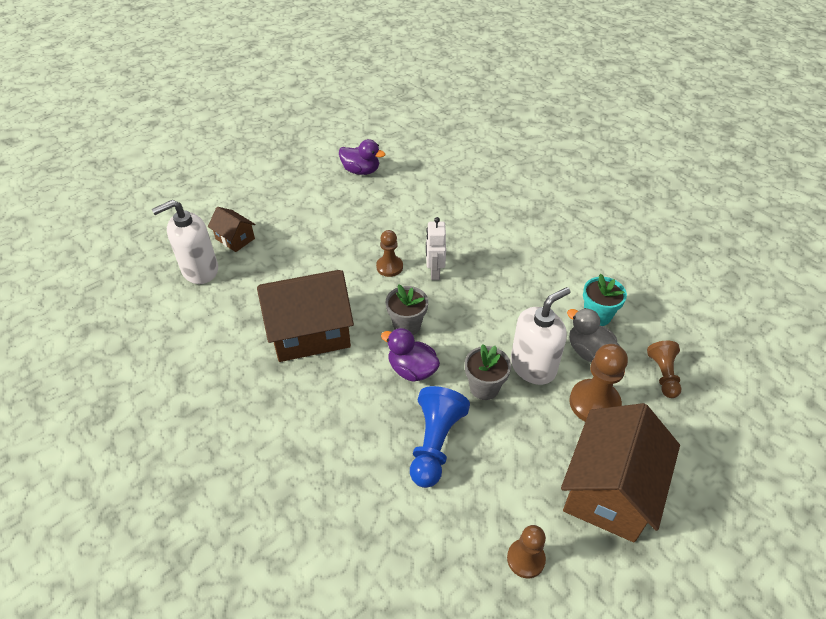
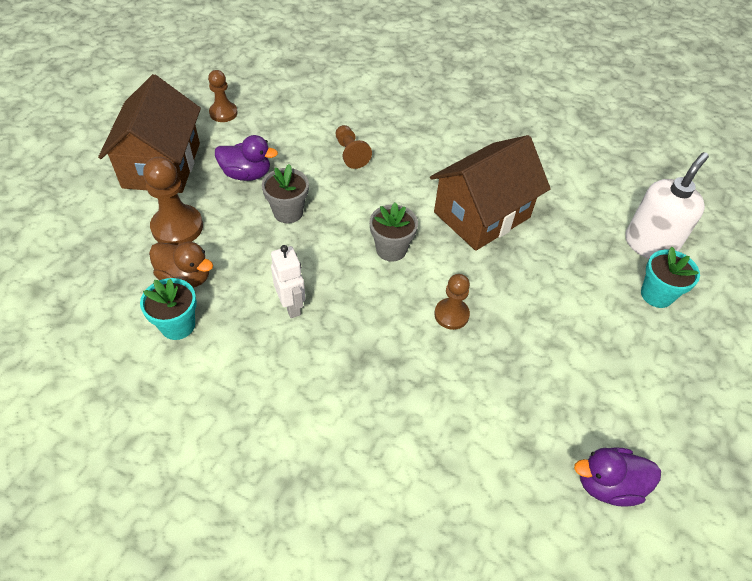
camera: 155 degrees right, 5 degrees up
(235, 239) = (656, 294): brown house -> turquoise flower pot
(412, 370) = (363, 209): purple duck -> purple duck (247, 174)
(434, 272) = (394, 324): white robot -> white robot (291, 306)
(435, 444) = (315, 159): blue pawn -> none
(533, 366) = (244, 245): white soap dispenser -> none
(589, 352) = (185, 277): grey duck -> brown duck
(663, 375) = (102, 275): brown pawn -> brown pawn (350, 153)

